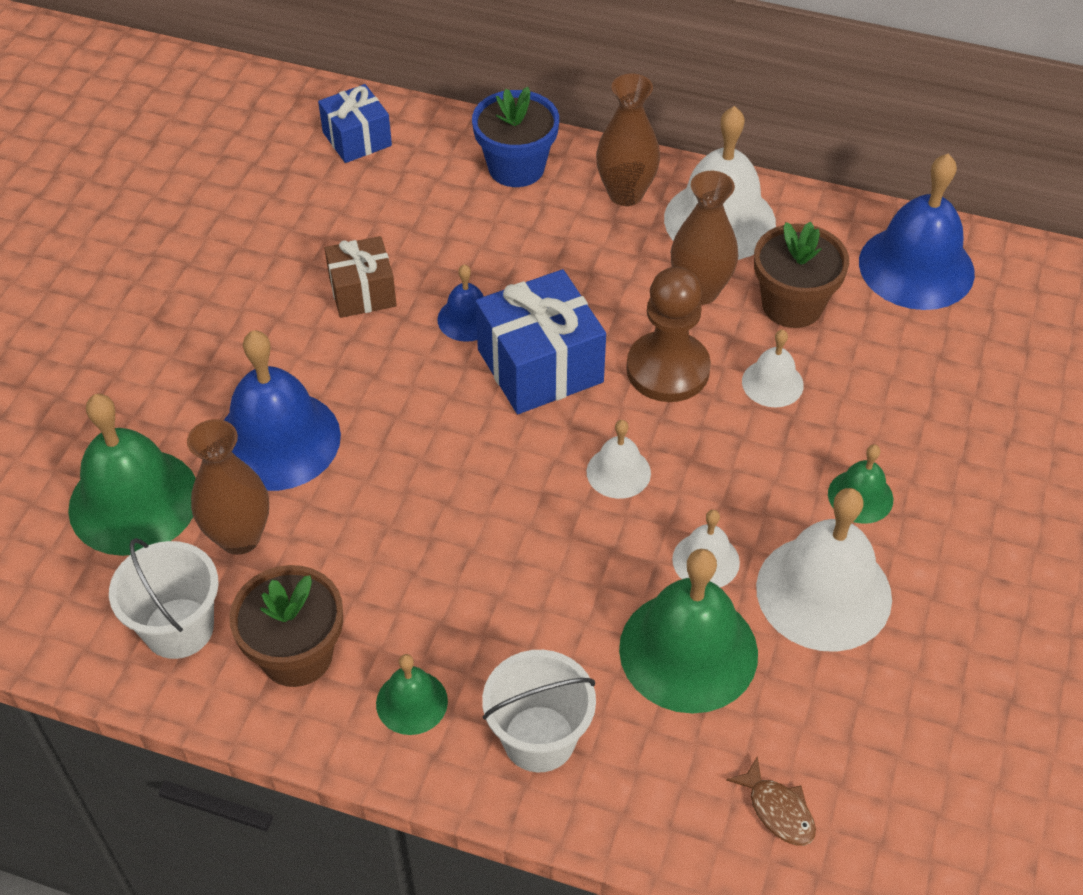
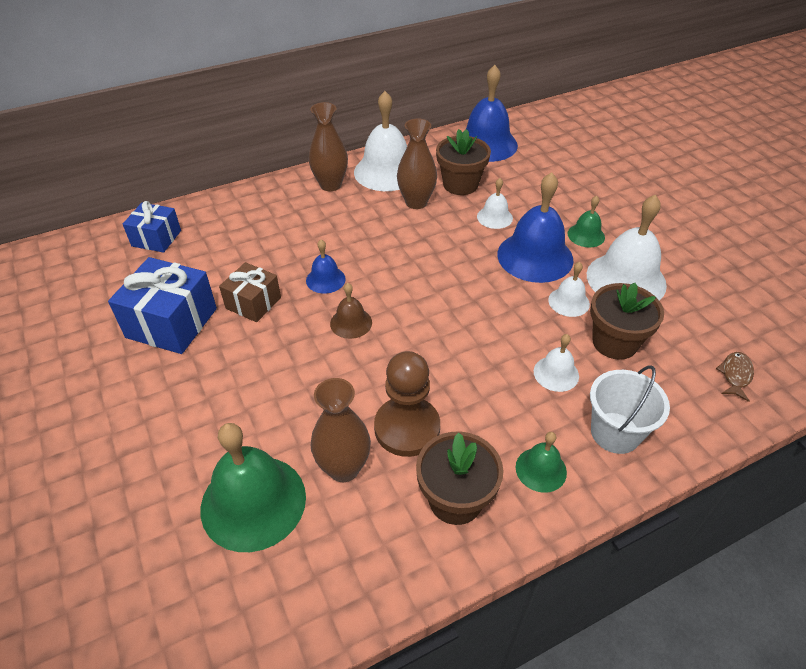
camera: 45 degrees left, 5 degrees down
(179, 628) = (373, 546): white bucket -> none
(277, 439) = (299, 403): blue bell -> blue bell (535, 256)
(430, 391) = (351, 323): none -> brown bell
(516, 167) = (262, 203): blue flower pot -> none
(540, 366) = (389, 276): blue gift -> blue gift (172, 323)
(618, 472) = (484, 294): white bell -> white bell (556, 373)
(668, 369) = (446, 240): brown pawn -> brown pawn (407, 428)
(688, 650) = (614, 342): green bell -> brown flower pot
(778, 810) = (735, 375): brown fish -> brown fish turned 75 degrees counterclockwise

